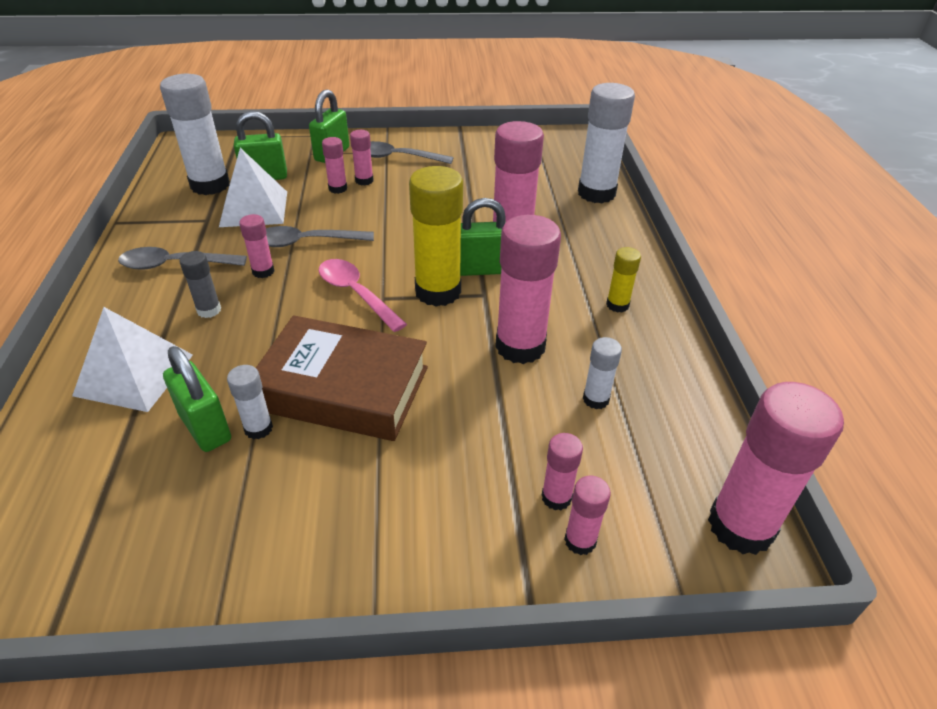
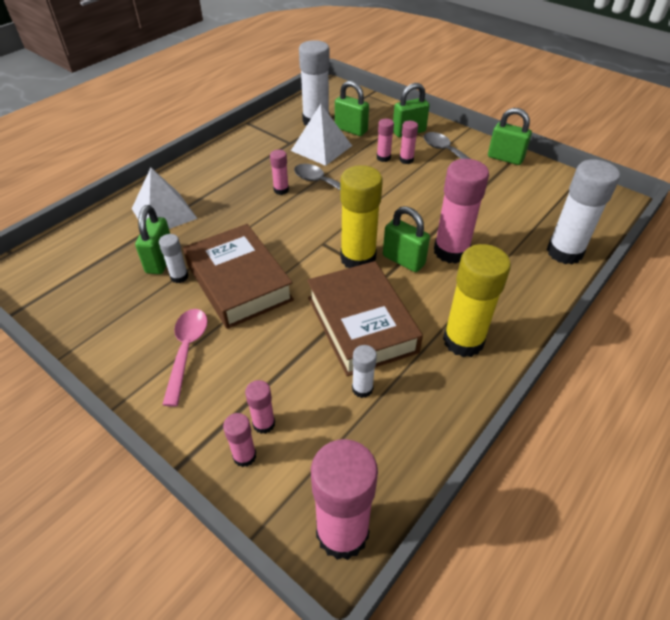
camera: 45 degrees right, 5 degrees up
(175, 265) = (245, 162): grey spoon -> none
(209, 310) = (231, 198): grey glue stick -> none
(356, 294) = (311, 232): pink spoon -> pink spoon (186, 351)
(454, 140) = (505, 158): none -> green padlock
(520, 346) = (361, 324): pink glue stick -> brown book
(617, 305) = (463, 341): yellow glue stick -> yellow glue stick, size x2.05

